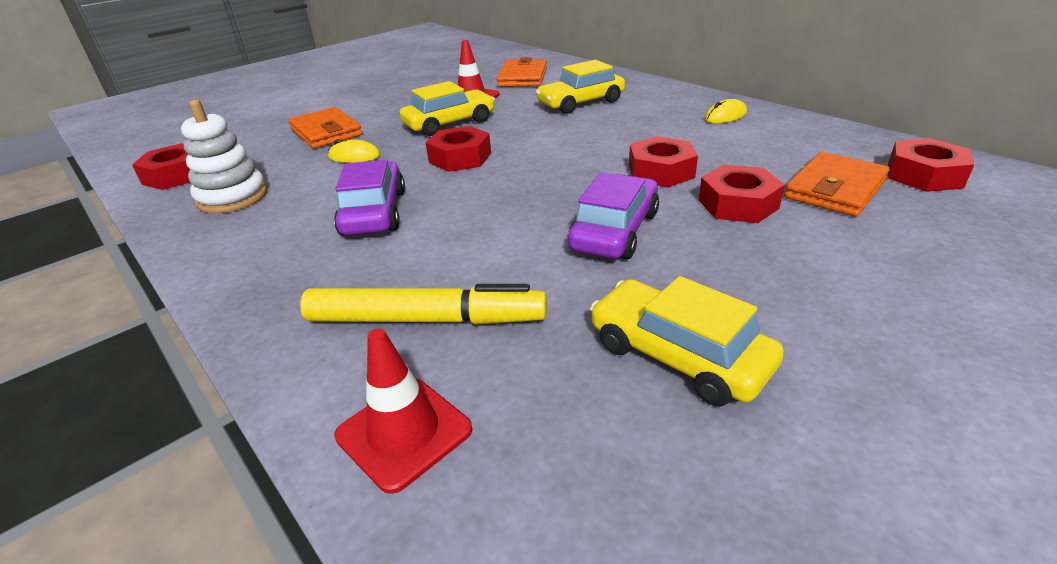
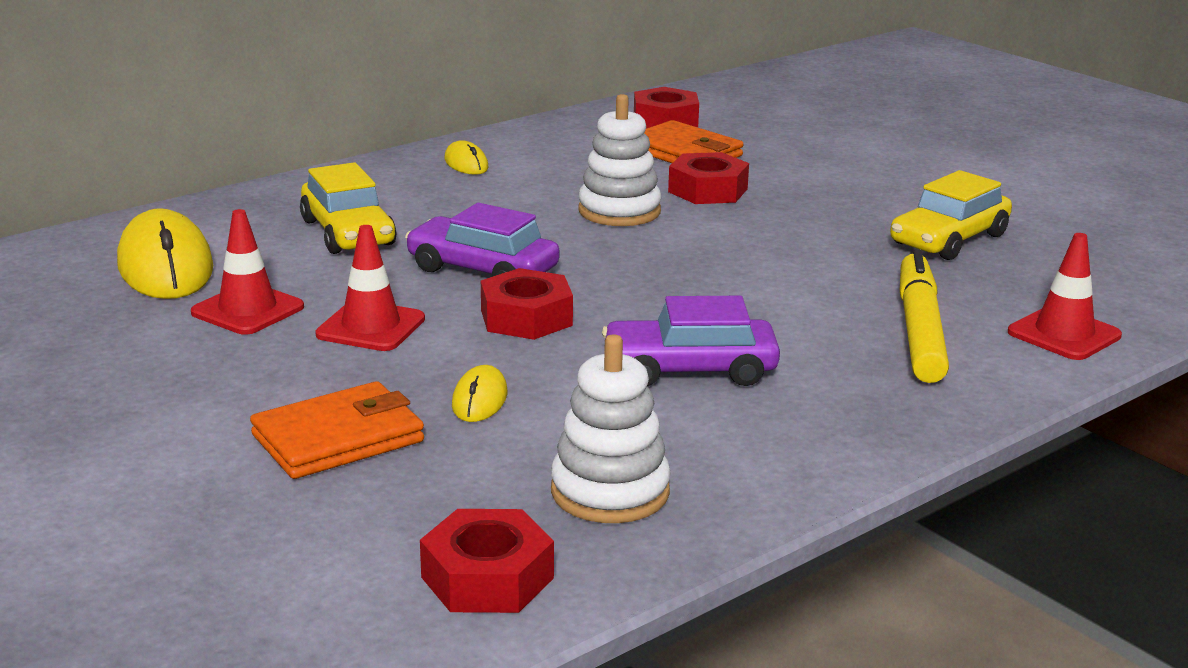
camera: 90 degrees left, 10 degrees down
(449, 123) = (371, 327): yellow car -> red traffic cone
(522, 77) = (165, 266): orange wallet -> yellow mouse
(614, 231) = (756, 244): purple car -> purple car (482, 270)
(661, 171) = (619, 211): red nut -> white stacking toy

